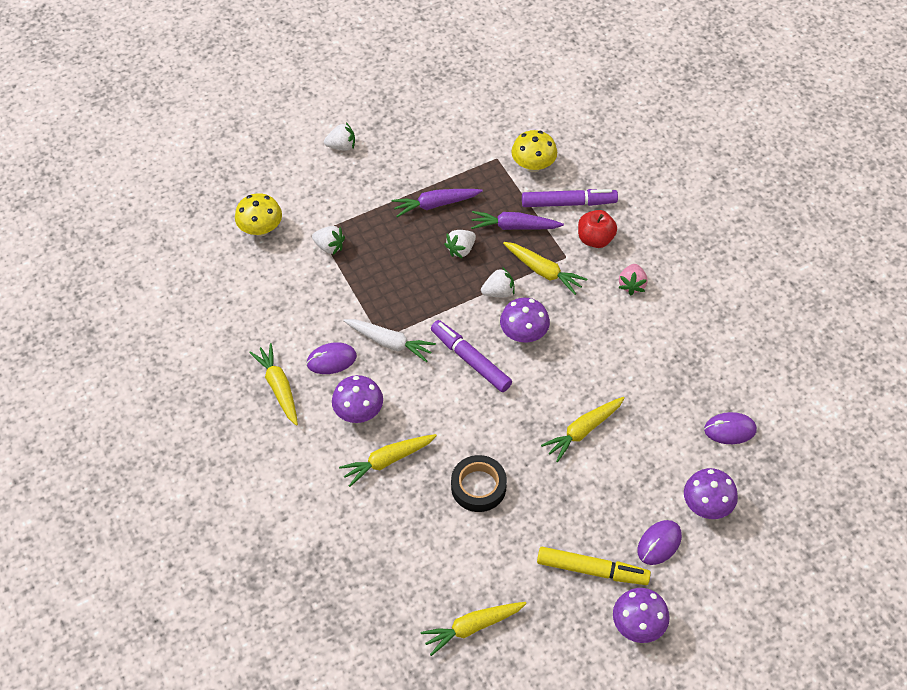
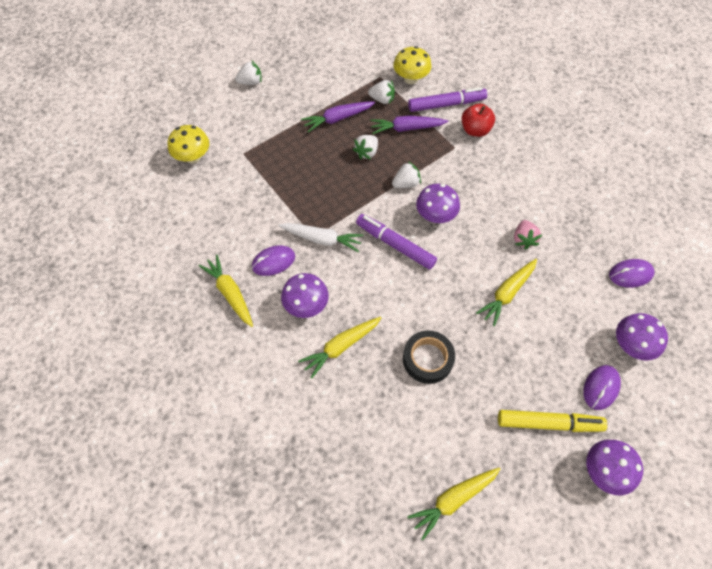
camera: 10 degrees left, 5 degrees up
(329, 246) = (254, 164): white strawberry -> white strawberry (382, 99)
(543, 271) = (439, 161): yellow carrot -> none
(632, 285) = (514, 163): pink strawberry -> pink strawberry (523, 239)

